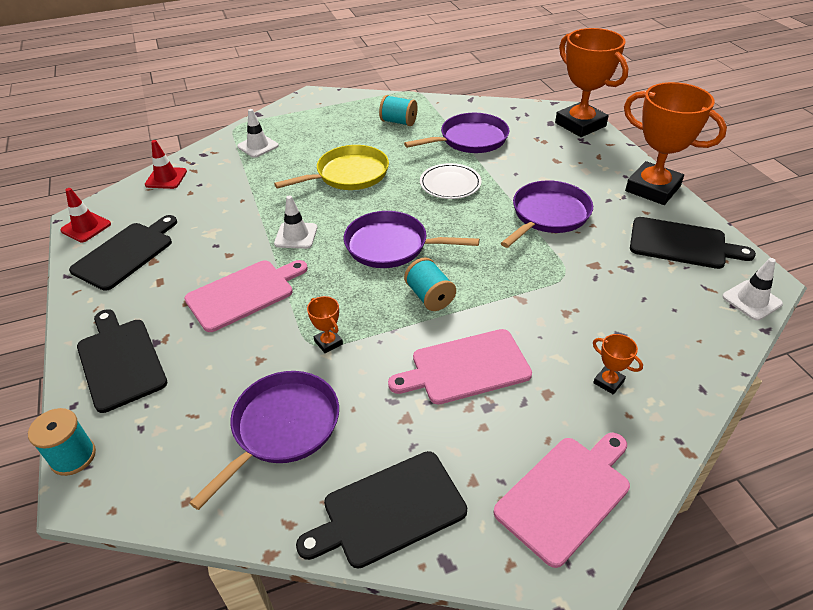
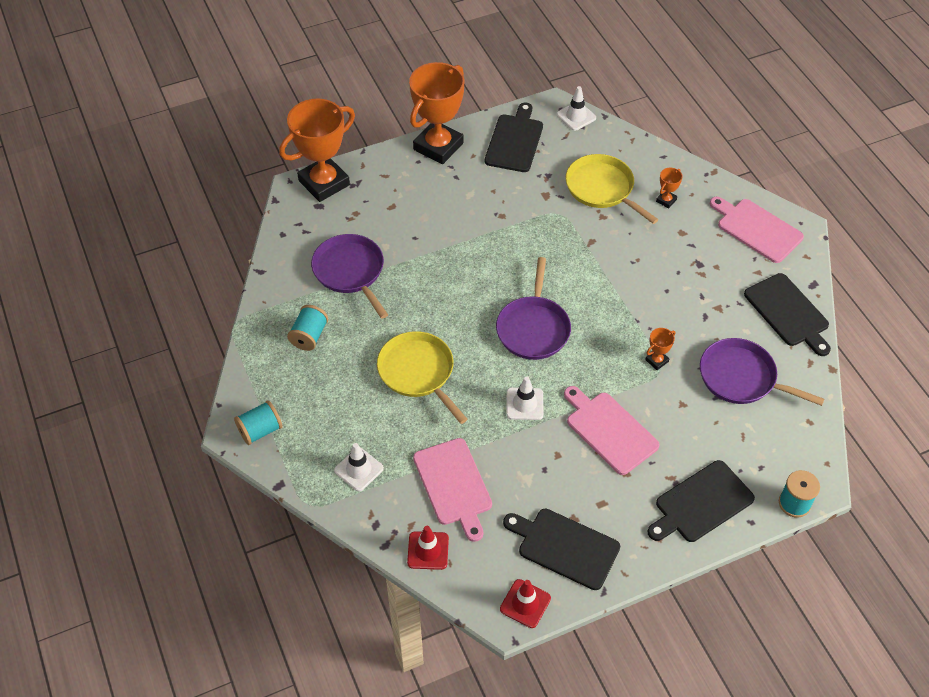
camera: 95 degrees left, 10 degrees up
(430, 297) = (596, 298): turquoise spool -> turquoise spool (260, 430)
(450, 184) = (434, 287): white plate -> none
(465, 367) = (667, 275): pink cutting board -> pink cutting board (453, 485)
(548, 215) = (481, 218): purple pan -> none
(617, 316) = (602, 188): none -> yellow pan

